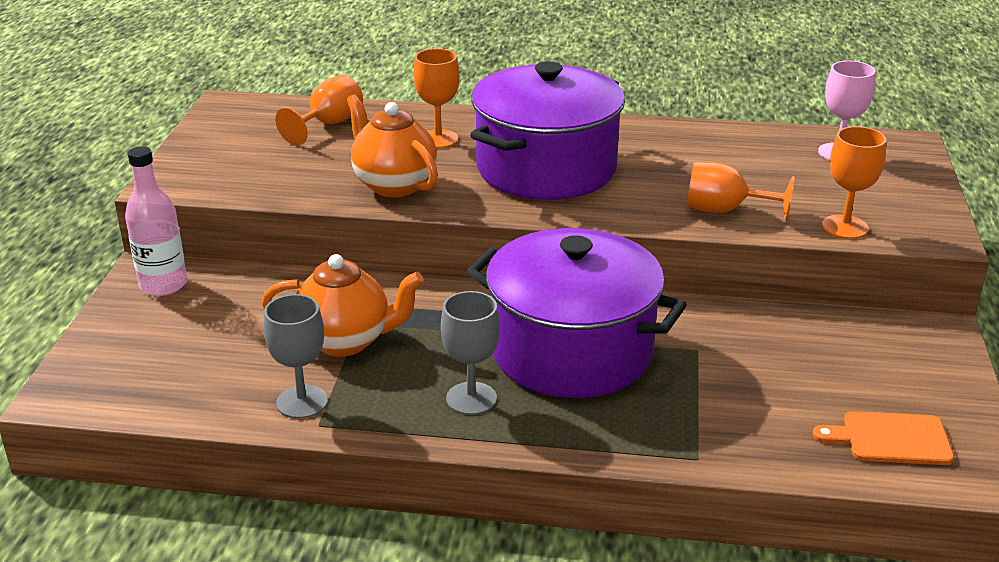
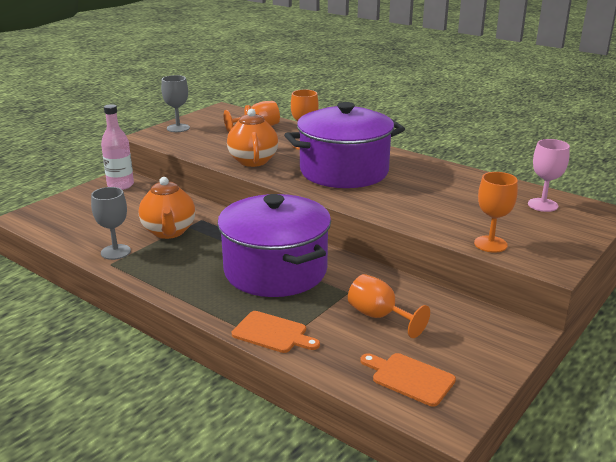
camera: 30 degrees right, 5 degrees down
(345, 341) = (169, 232): orange teapot -> orange teapot turned 45 degrees clockwise
(471, 398) = (195, 276): grey goblet -> grey goblet (178, 128)
(672, 443) = (273, 333): none -> orange cutting board
(724, 210) = (422, 216): orange goblet -> orange goblet (379, 316)

